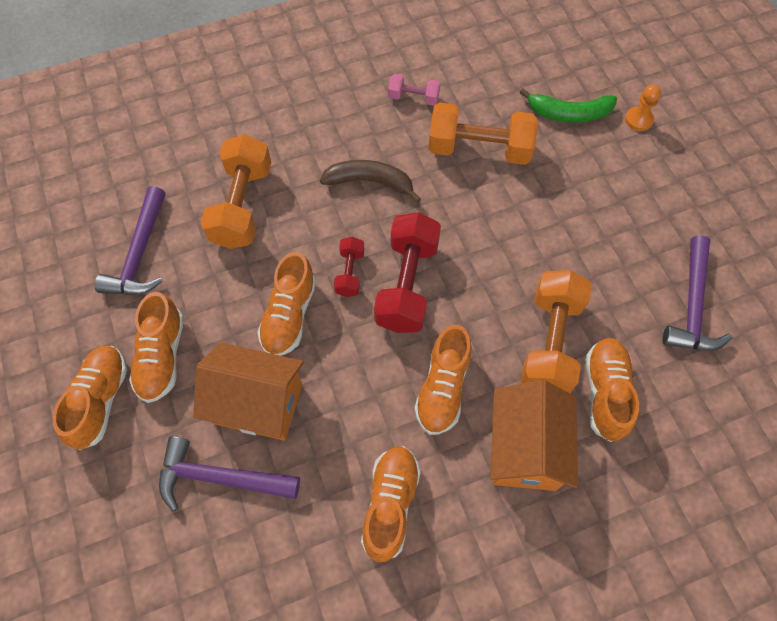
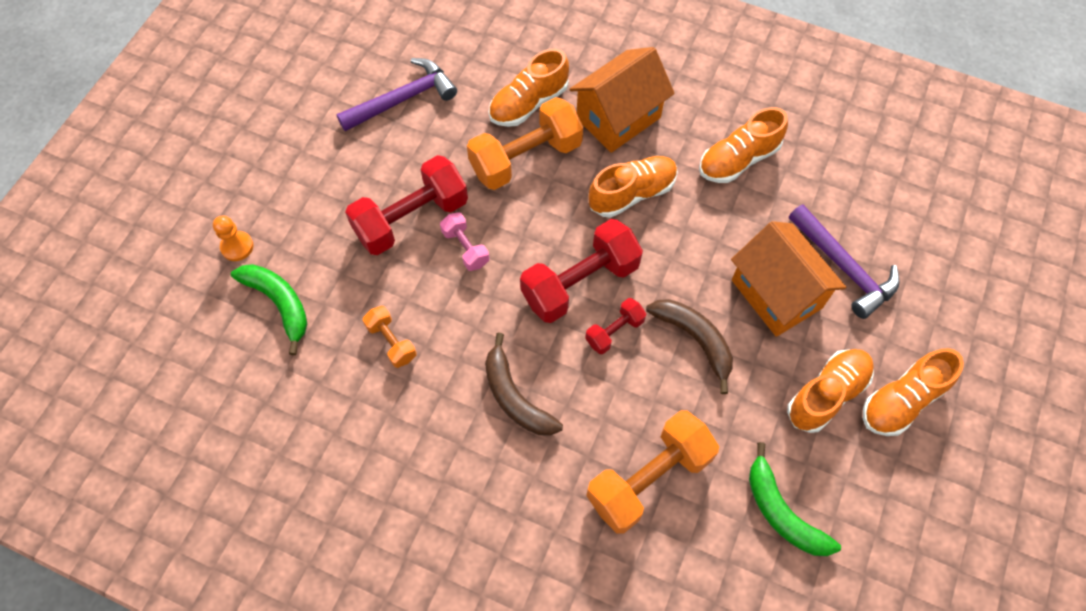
camera: 135 degrees left, 0 degrees up
(140, 254) = (782, 512): purple hammer -> green banana
(289, 315) = (695, 339): orange shoe -> brown banana
(413, 98) = (382, 448): pink dumbbell -> pink dumbbell (465, 248)
(479, 149) = (391, 342): orange dumbbell -> orange dumbbell, size x0.51
(566, 227) = (411, 218): none -> red dumbbell

